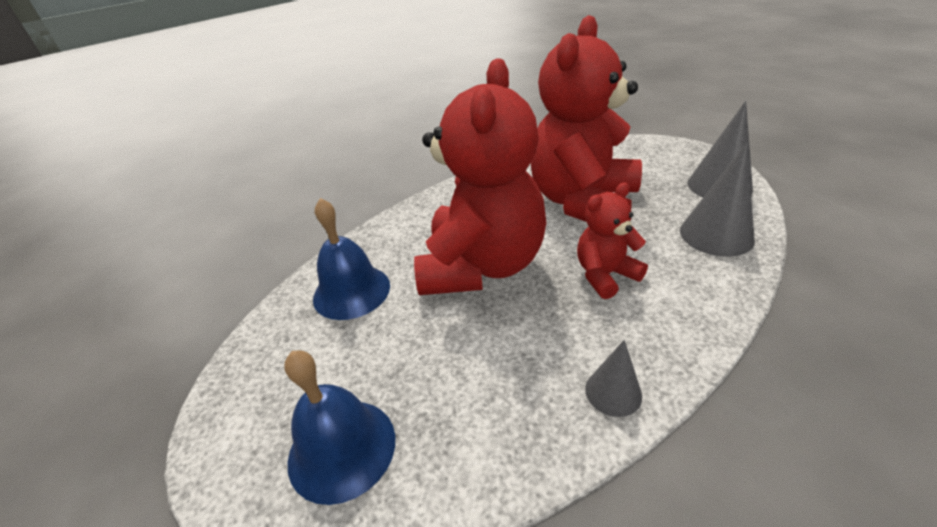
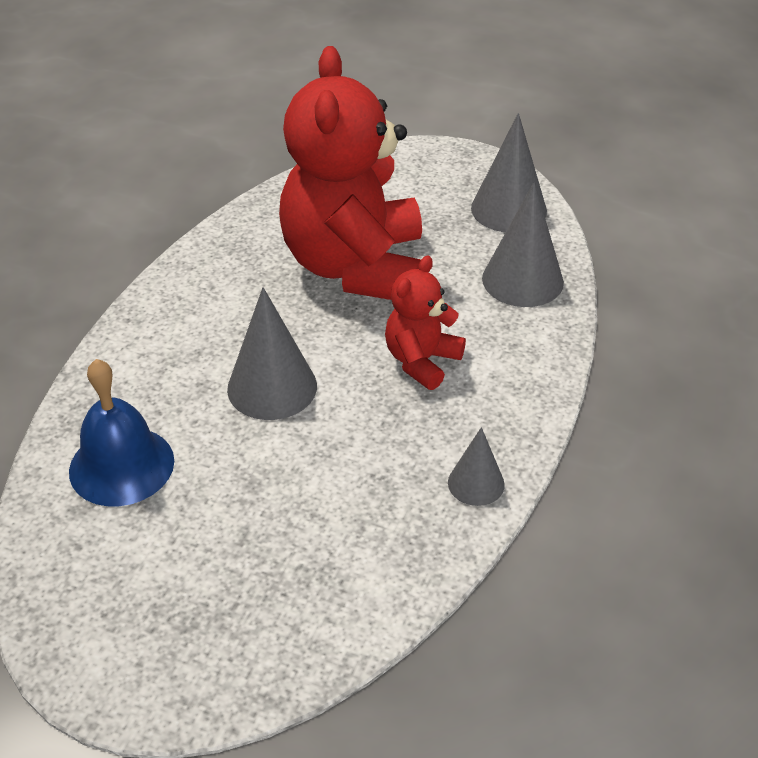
camera: 30 degrees left, 5 degrees up
(342, 448) = (235, 625): blue bell -> none
(481, 266) = (272, 387): red teddy bear -> grey cone

